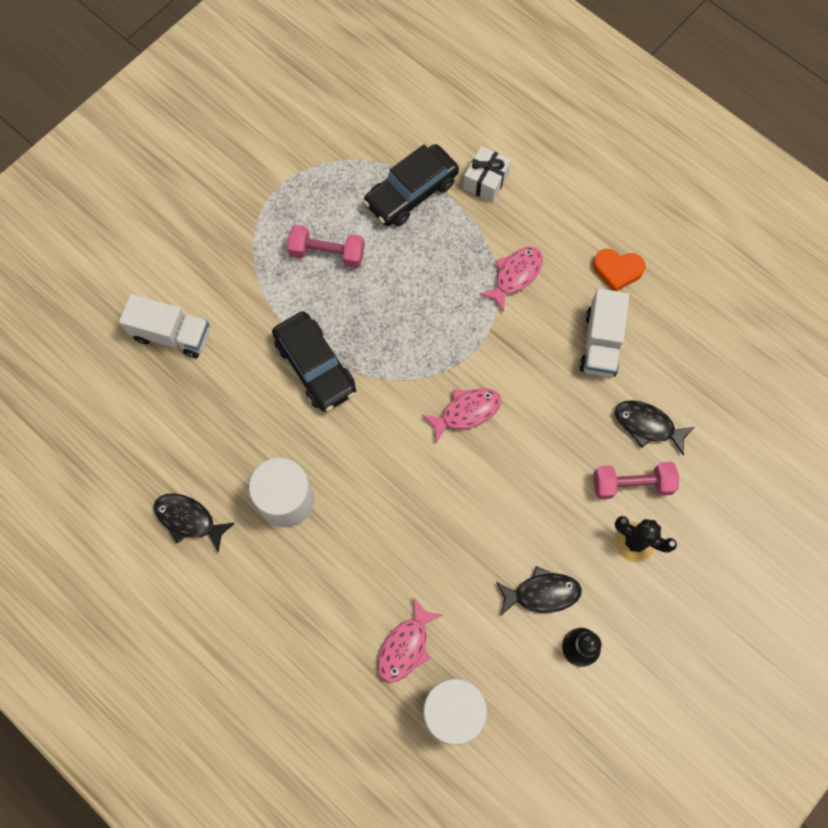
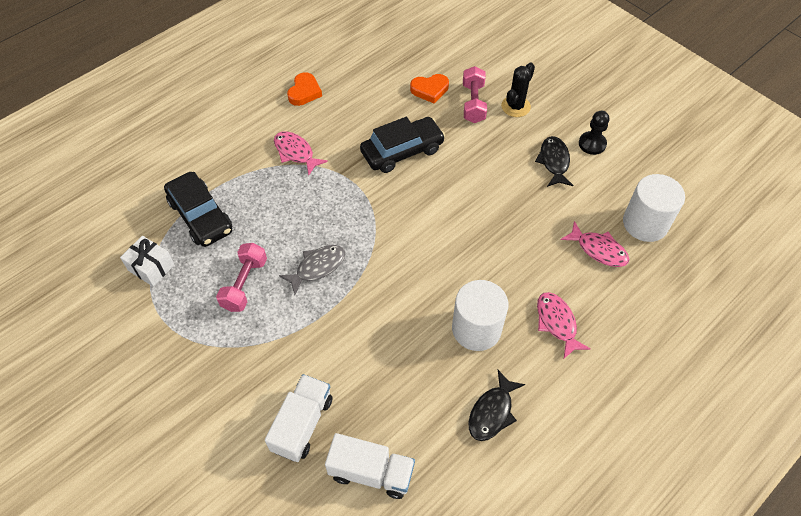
camera: 85 degrees left, 15 degrees down
(315, 367) = (354, 300): black car -> black car (402, 151)
(354, 323) = (317, 267): none -> grey fish
(466, 412) = (408, 194): pink fish -> pink fish (557, 323)
(485, 181) = (205, 164): white gift -> white gift (151, 267)
(600, 343) = (362, 108): white truck -> white truck (371, 472)
(647, 425) = (430, 90): black fish -> orange heart

